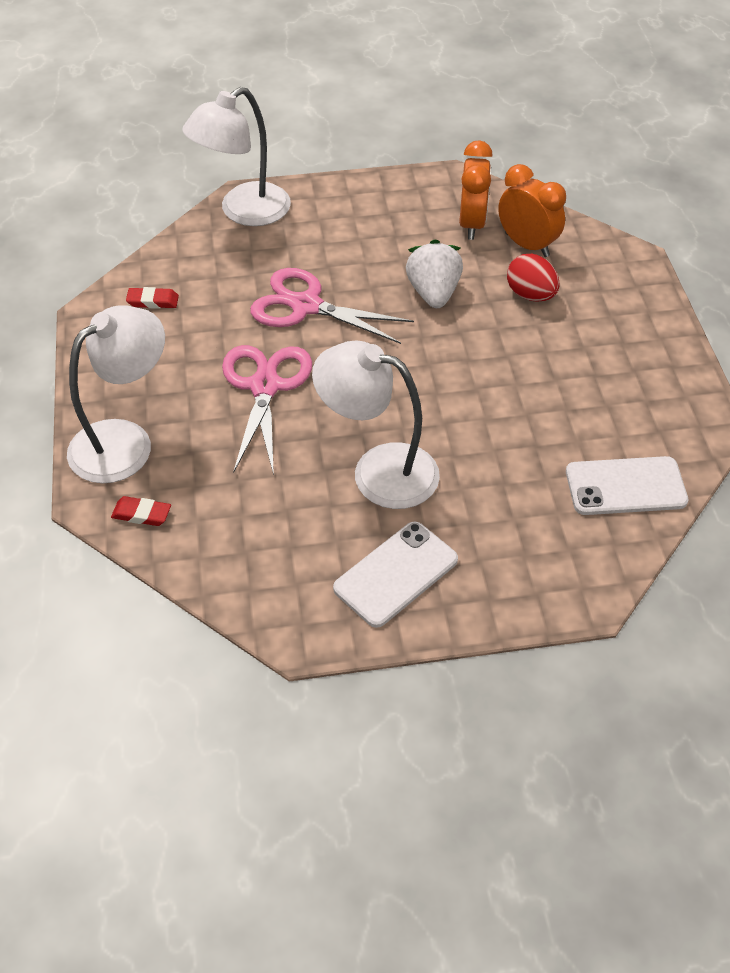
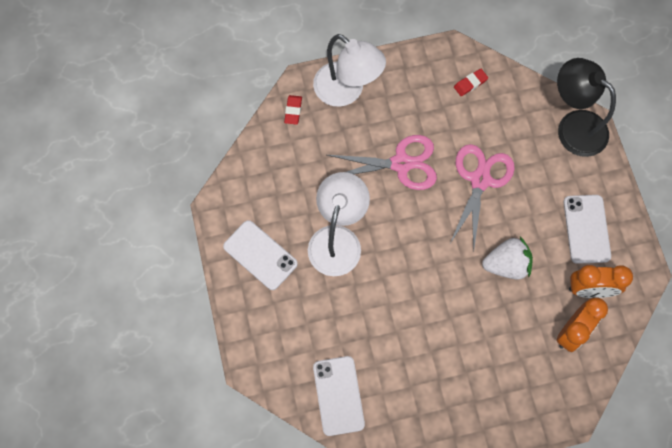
camera: 85 degrees right, 20 degrees up
(153, 301) = (470, 83): red eraser -> red eraser turned 60 degrees clockwise
(244, 212) = (573, 126): white lamp -> black lamp
(390, 217) = (586, 229): none -> white phone
(530, 295) = (515, 334): red egg -> none

